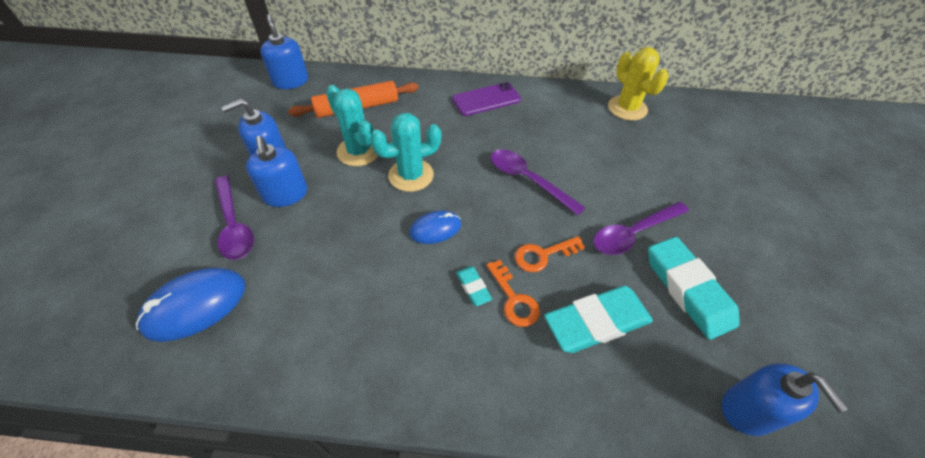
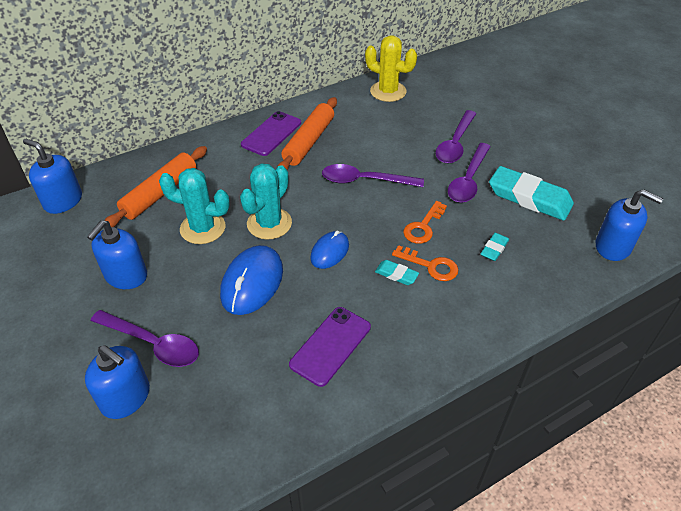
camera: 35 degrees left, 5 degrees down
(195, 306) = (191, 418): blue mouse -> blue mouse (252, 282)
(285, 194) = (173, 295): blue soap dispenser -> blue soap dispenser (126, 397)
(353, 318) = (330, 346): none -> purple phone
(511, 121) = (309, 141): none -> orange rolling pin
(596, 322) = (494, 249): turquoise eraser -> turquoise eraser, size x0.46
(651, 189) = (455, 144): none -> purple spoon

